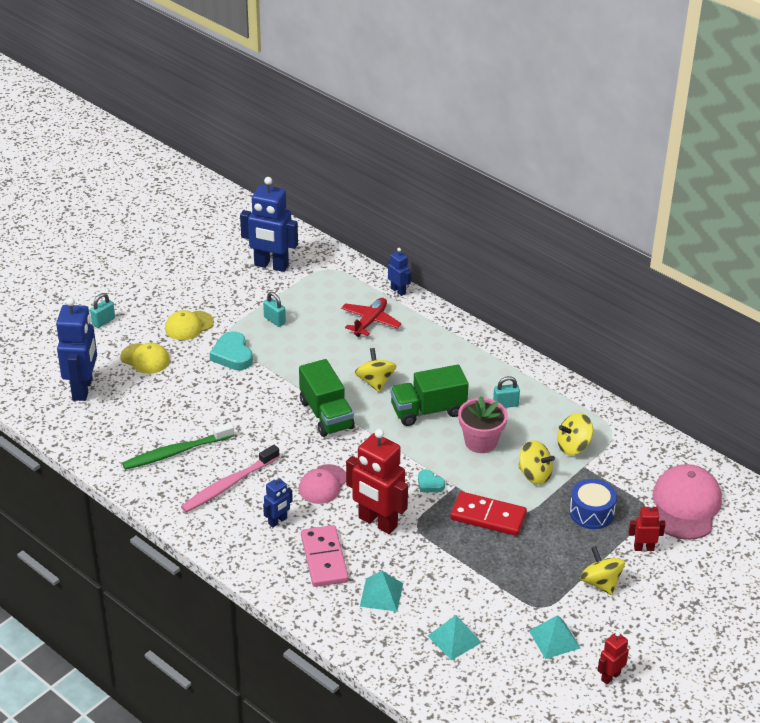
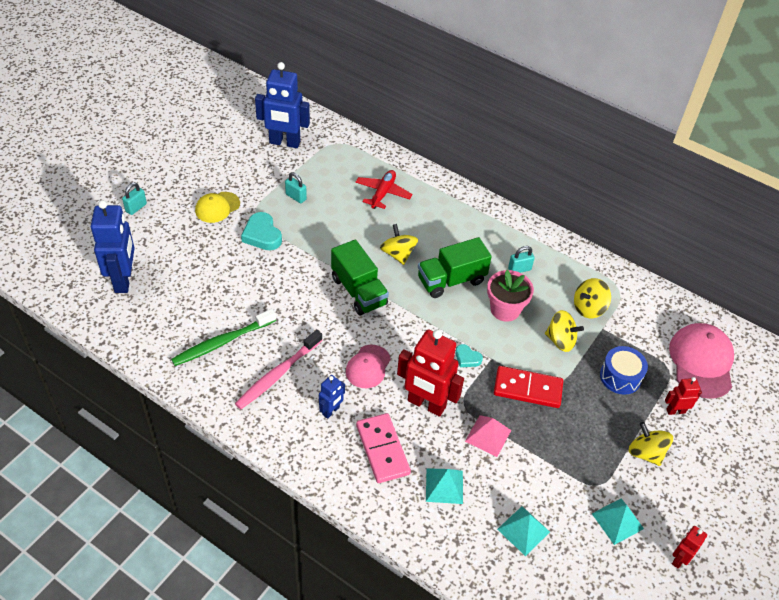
camera: 10 degrees left, 10 degrees up
(145, 359) = (180, 244): yellow cap -> none
(398, 291) = (402, 161): blue robot -> none
(436, 555) = (488, 435): none -> pink pyramid

